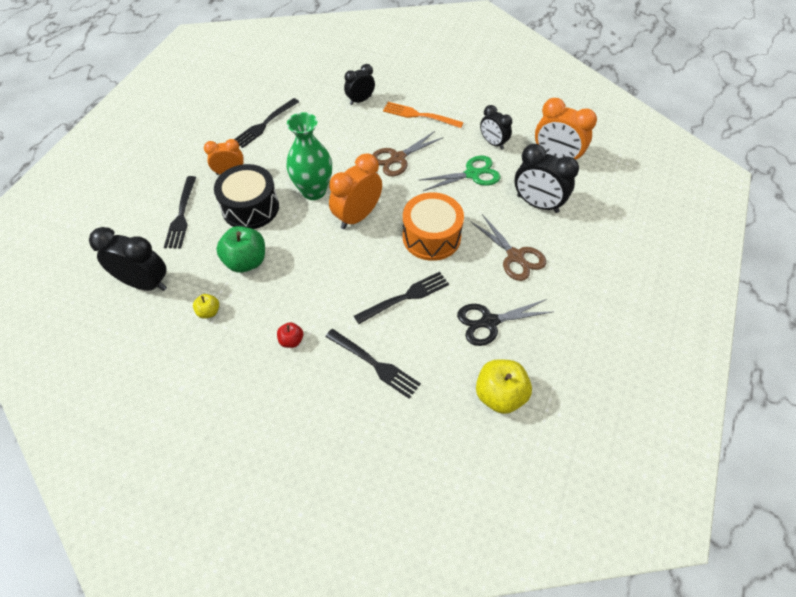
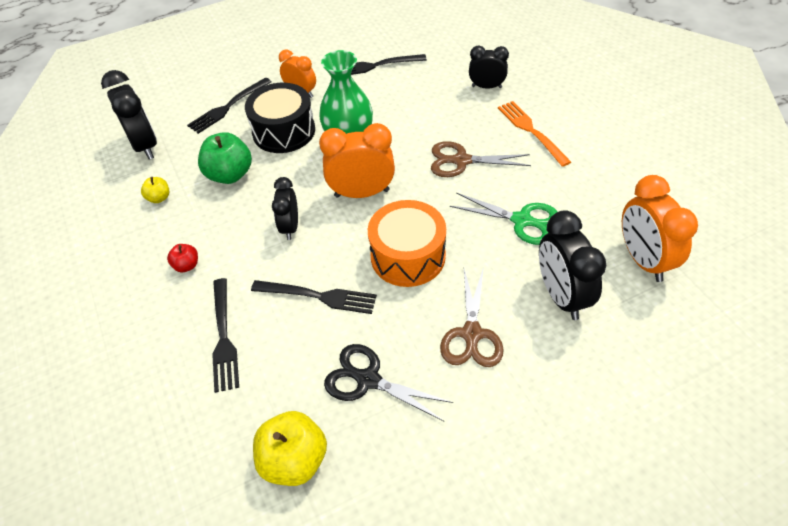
camera: 45 degrees right, 5 degrees down
(493, 143) = (582, 202): black clock -> black clock (290, 227)

